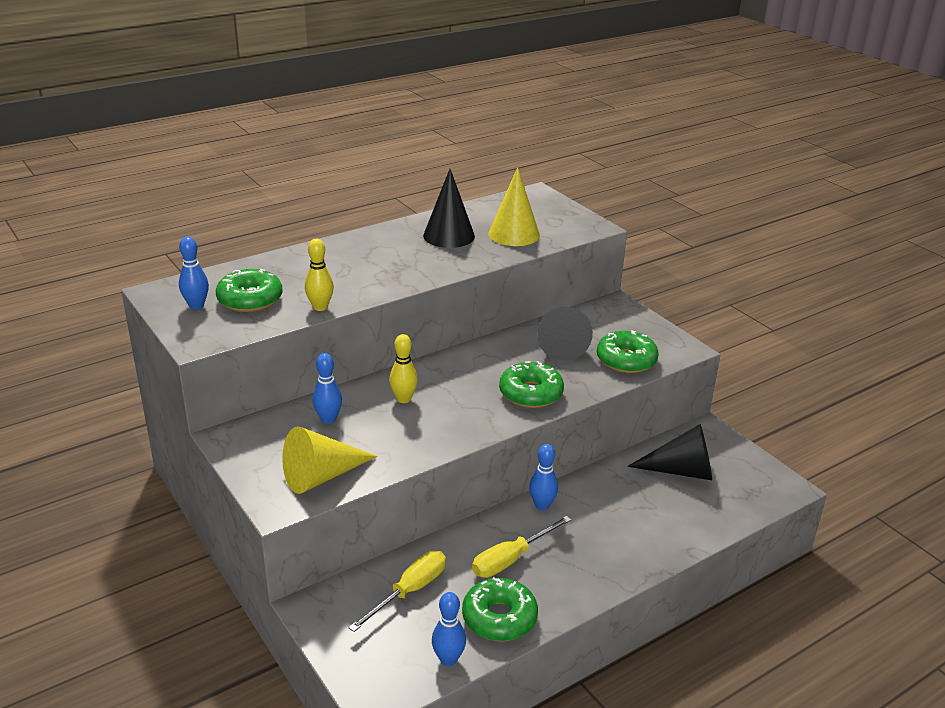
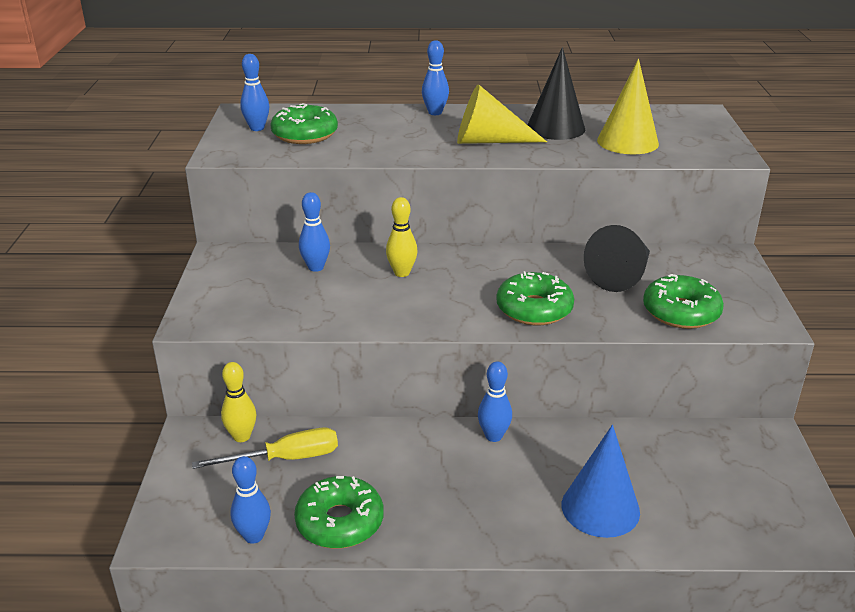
camera: 35 degrees right, 0 degrees up
(320, 307) = (355, 155): yellow bowling pin -> yellow bowling pin (241, 436)
(321, 476) = (254, 311): yellow cone -> yellow cone (489, 141)
(337, 246) = (435, 113): none -> blue bowling pin
(511, 559) = (409, 473): yellow screwdriver -> none
(655, 525) = (600, 508): none -> blue cone
(681, 471) = (691, 466): black cone -> none

